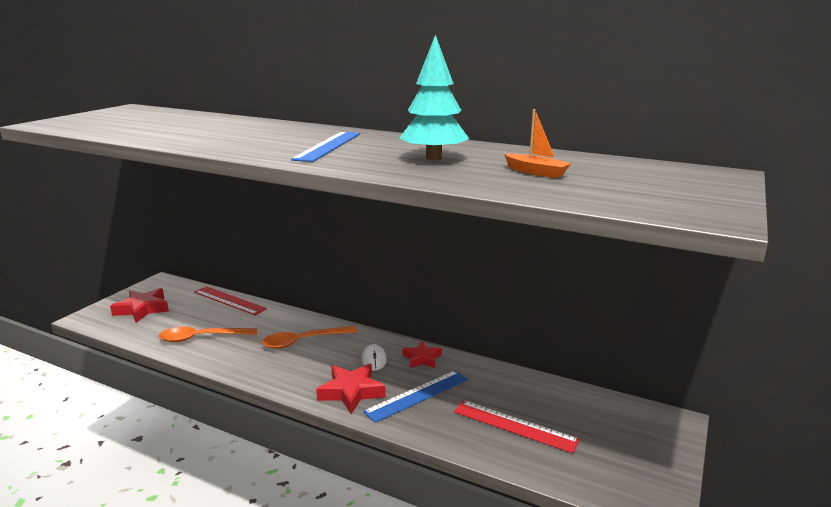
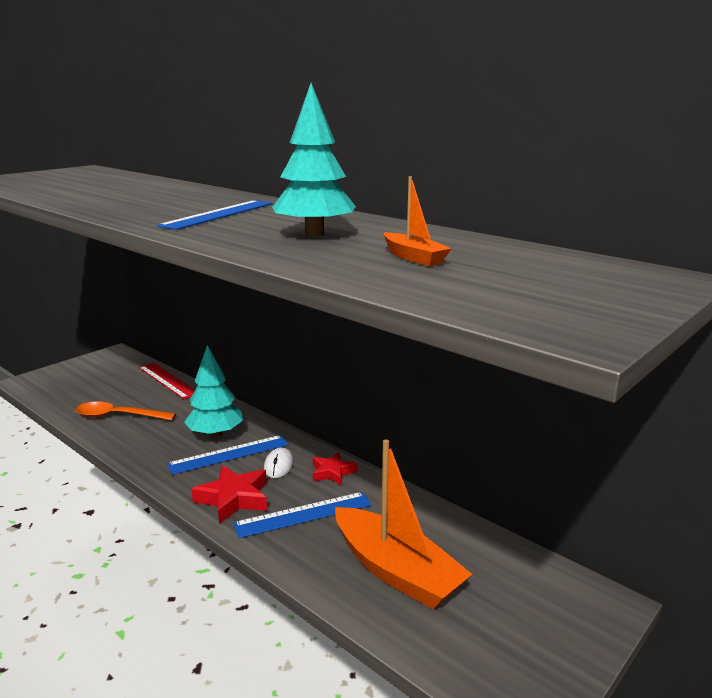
camera: 15 degrees right, 0 degrees up
(142, 309) = (81, 379): red star -> none
(303, 341) = (215, 434): orange spoon -> turquoise tree
(325, 356) = (229, 454): none -> blue ruler
(514, 425) = (396, 571): red ruler -> orange boat

